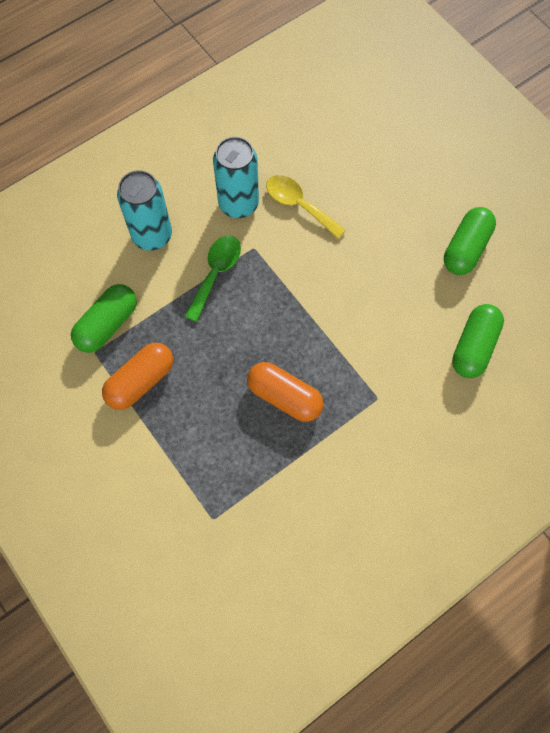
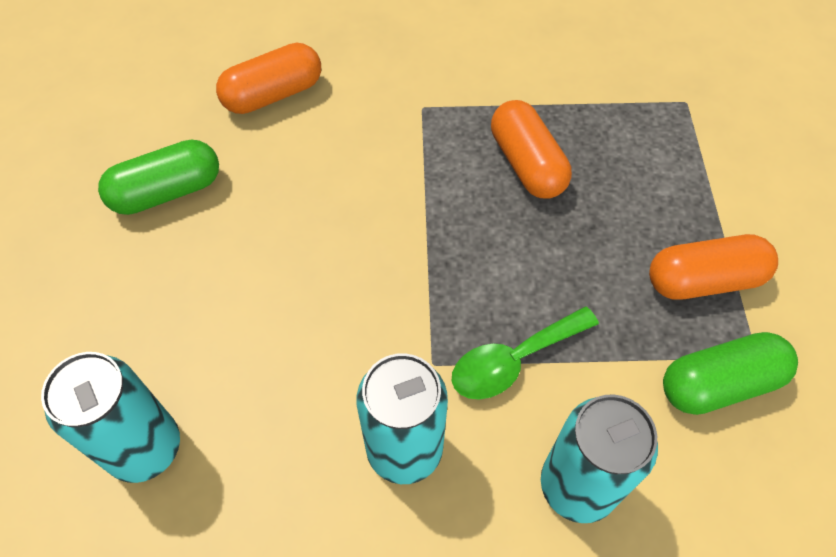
camera: 145 degrees left, 10 degrees down
(299, 205) = (317, 386): yellow spoon -> none
(349, 138) = (145, 448): none -> turquoise can
(474, 347) = (273, 94): green capsule -> orange capsule

